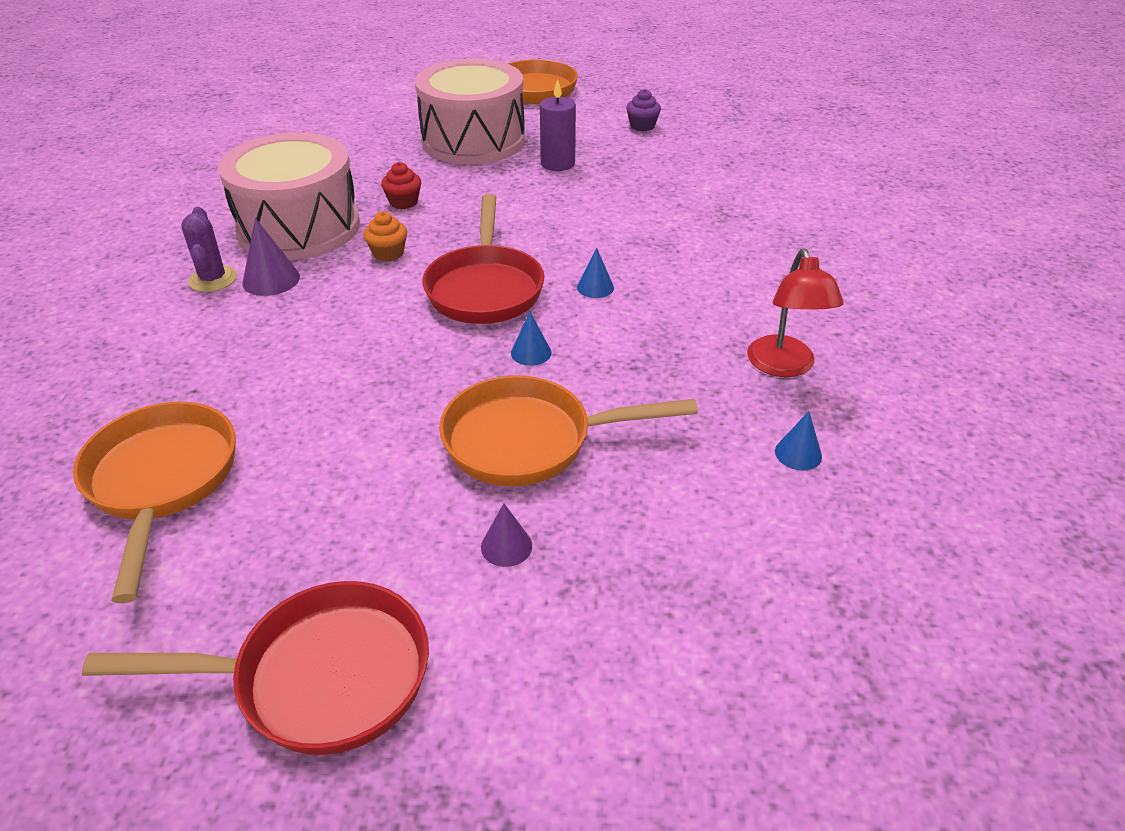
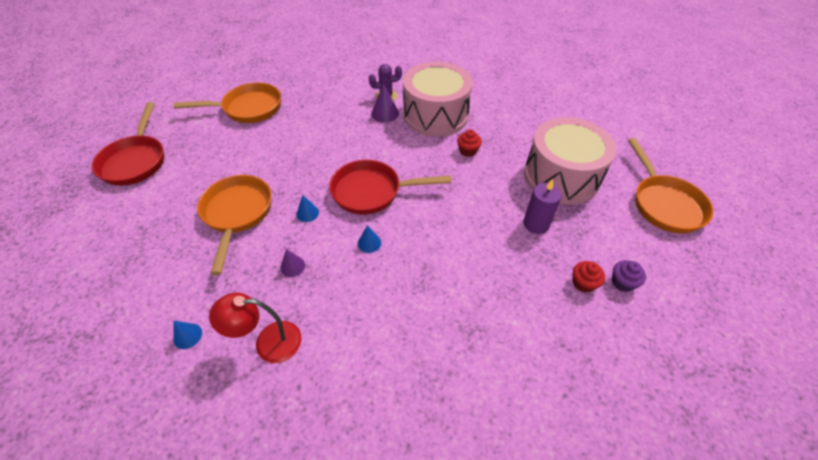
camera: 90 degrees right, 10 degrees up
(388, 253) = (409, 150): orange cupcake -> none
(506, 546) = (173, 208): purple cone -> purple cone (292, 266)
(646, 145) = (583, 283): none -> red cupcake

